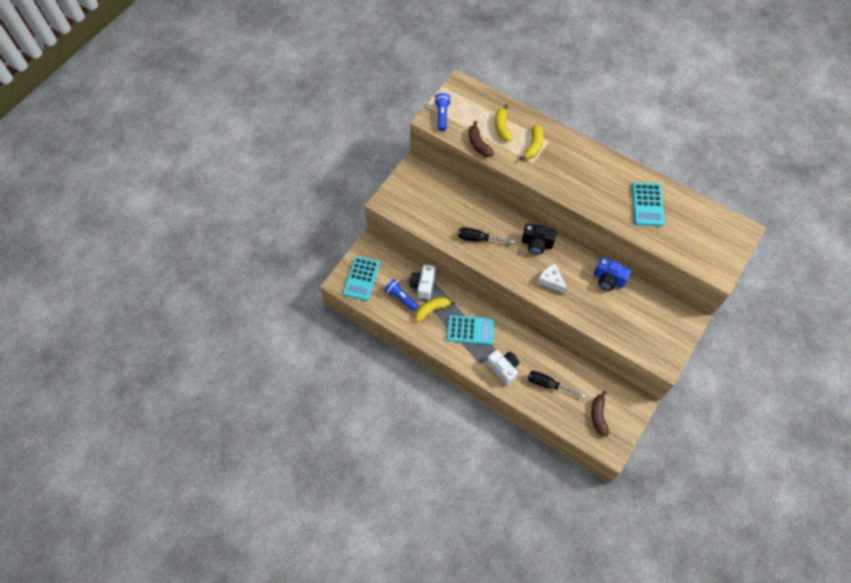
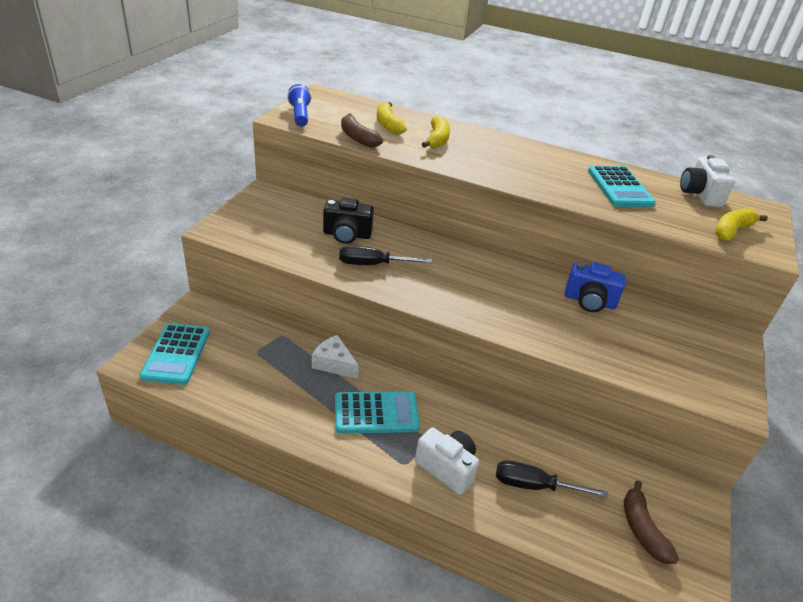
camera: 15 degrees left, 25 degrees down
(401, 297) = (247, 376): blue flashlight -> none
(423, 285) = (286, 356): white camera -> white camera (699, 194)
(432, 310) = (304, 388): yellow banana -> yellow banana (732, 231)
(537, 244) = (465, 266): black camera -> black camera (347, 235)
(551, 281) = (502, 308): white cheese -> white cheese (334, 364)

